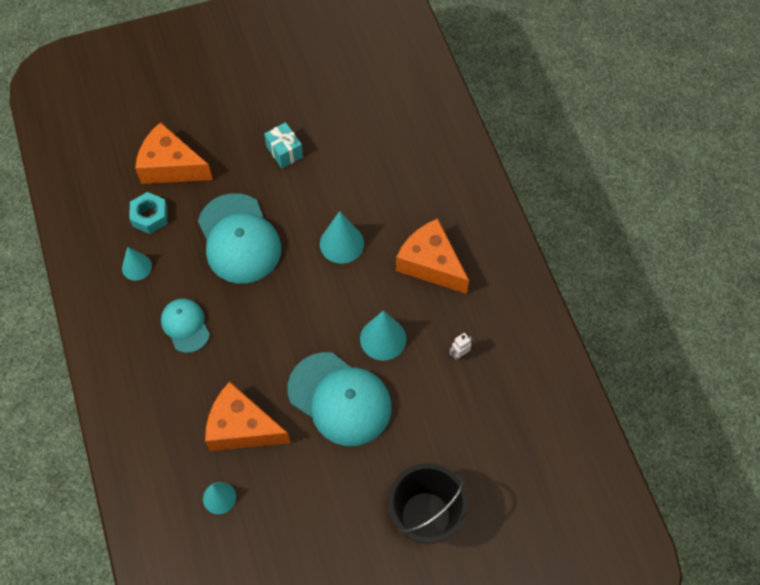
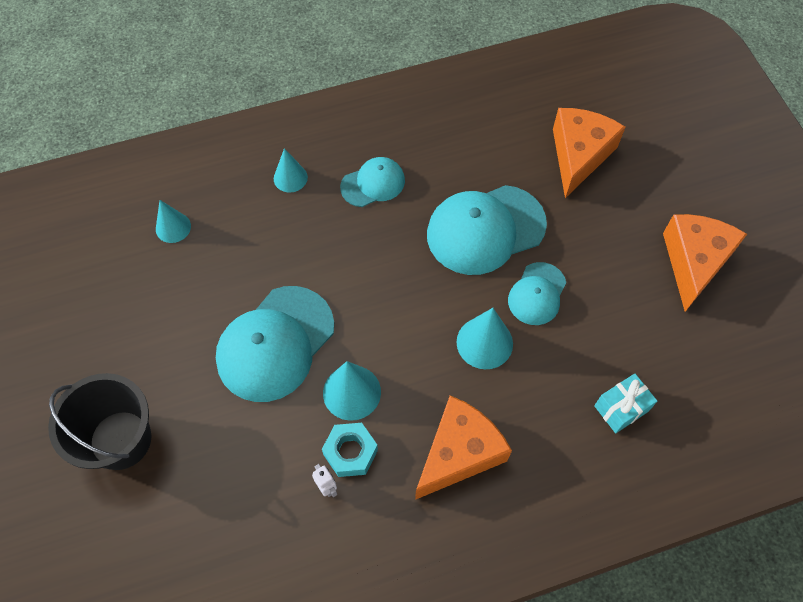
camera: 90 degrees right, 0 degrees up
(136, 267) = (445, 134): turquoise cone -> turquoise cone (290, 178)
(150, 216) = (510, 141): turquoise nut -> turquoise nut (350, 452)
(242, 427) = (249, 244): orange cheese -> orange cheese (694, 262)
(284, 152) = (614, 273): turquoise gift -> turquoise gift (621, 408)
(300, 205) = (537, 294): none -> turquoise cap

